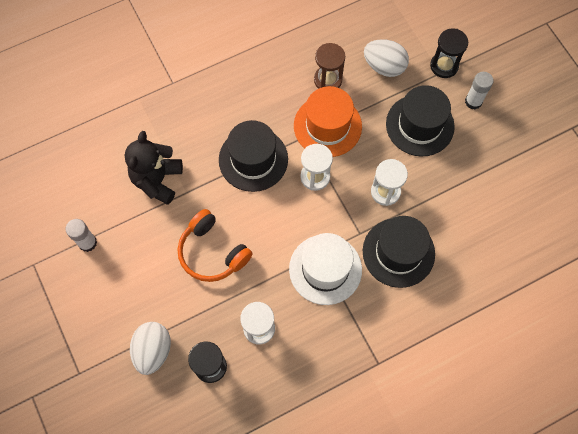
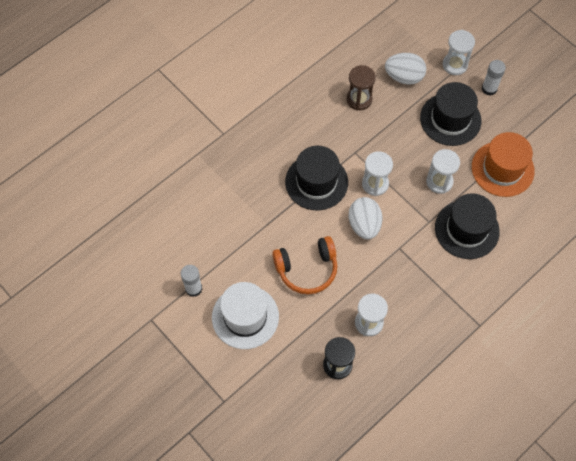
camera: 15 degrees left, 5 degrees down
(153, 350) = (283, 365): white egg -> white egg (364, 225)
(157, 180) = (237, 220): black teddy bear -> none
(212, 252) = (307, 269): orange headphones -> orange headphones turned 45 degrees counterclockwise
(325, 269) = (409, 259): white hat -> white hat (245, 317)
(327, 126) = (372, 138): orange hat -> orange hat (502, 169)
(444, 66) = (455, 65): black hourglass -> white hourglass

